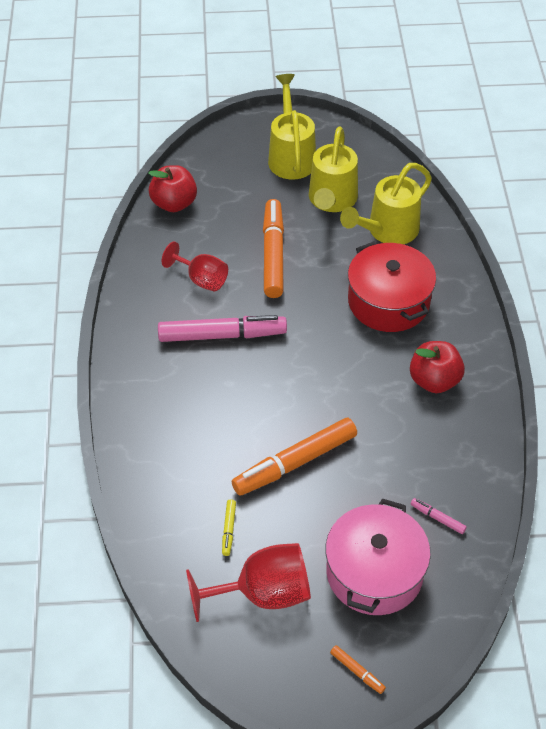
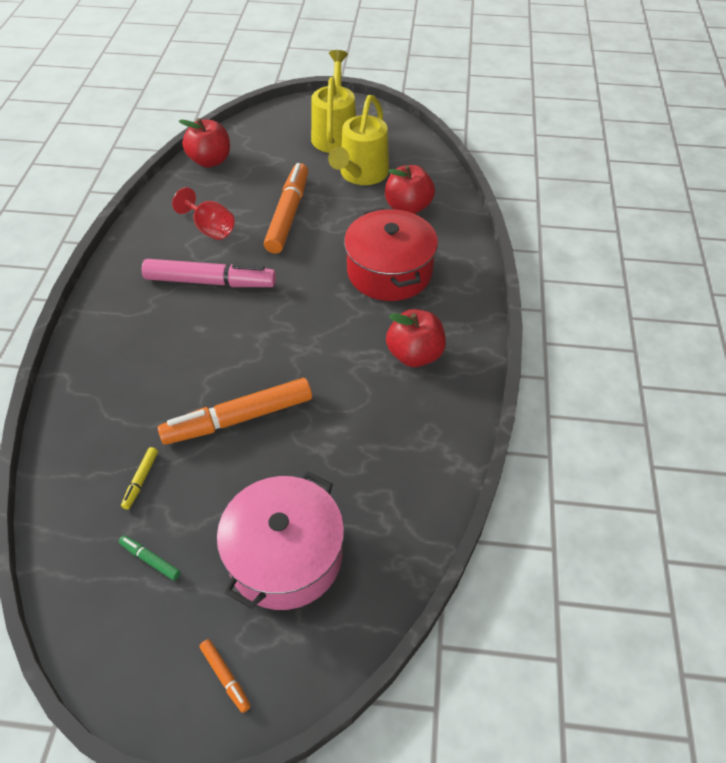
camera: 10 degrees right, 0 degrees up
(263, 593) = (150, 560): red goblet -> green marker
(387, 231) = (408, 207): yellow watering can -> red apple
(437, 518) = (376, 504): pink marker -> none

